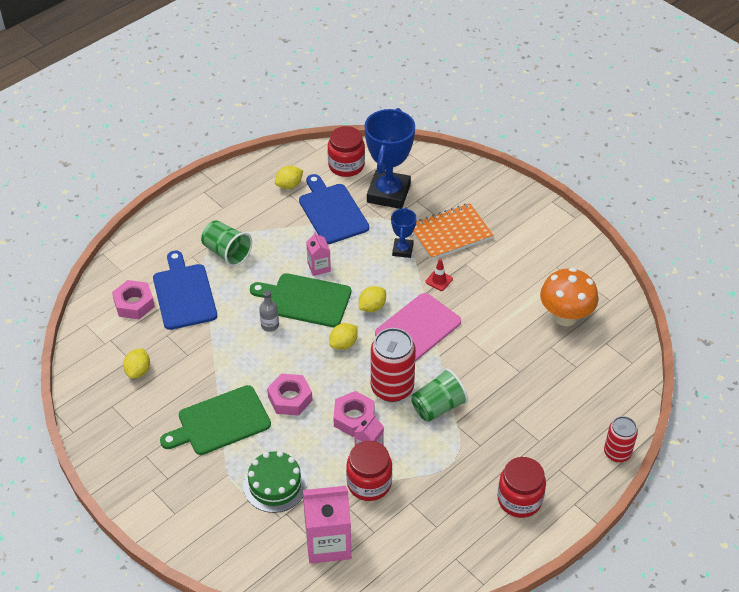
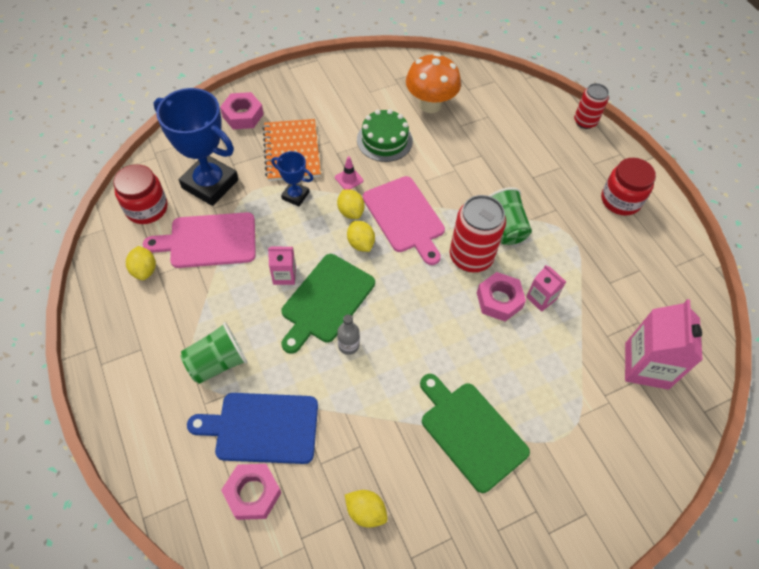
camera: 75 degrees left, 10 degrees up
(220, 422) = (470, 432): green cutting board -> green cutting board turned 150 degrees clockwise
(275, 485) = (567, 397): green cake -> green cake (384, 140)
(290, 398) = (458, 352): pink nut -> pink nut (243, 115)
(332, 212) = (209, 241): blue cutting board -> pink cutting board
(343, 344) = (401, 282): yellow lemon -> yellow lemon (350, 212)
(369, 483) = (582, 310): red jar -> none
(439, 280) = (349, 179): red traffic cone -> pink traffic cone

